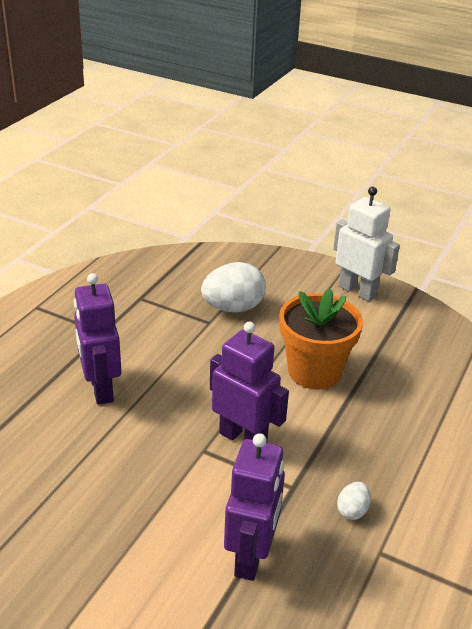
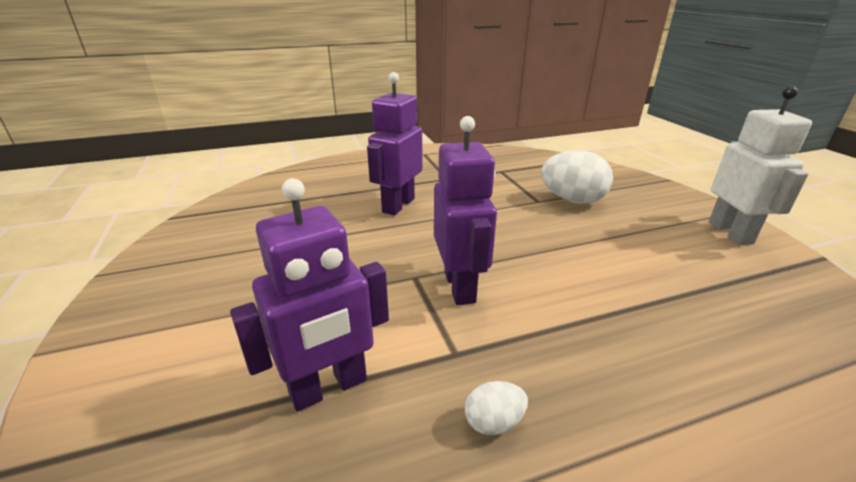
camera: 45 degrees right, 5 degrees down
(314, 371) = (602, 271): orange flower pot -> none

